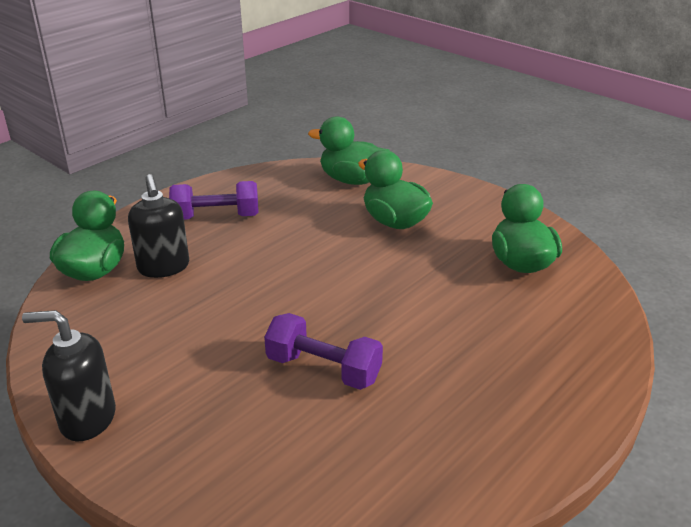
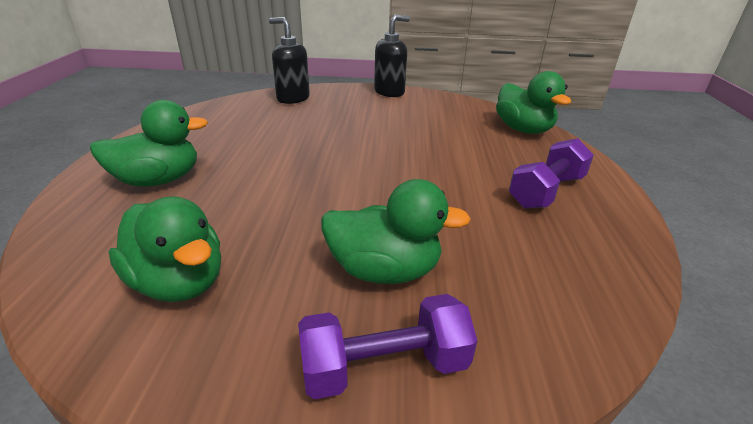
camera: 140 degrees right, 0 degrees up
(164, 267) = (492, 145): black soap dispenser -> black soap dispenser (293, 98)
(323, 369) = (302, 136): purple dumbbell -> purple dumbbell (384, 366)
(352, 180) = (529, 319): green duck -> green duck (159, 180)

